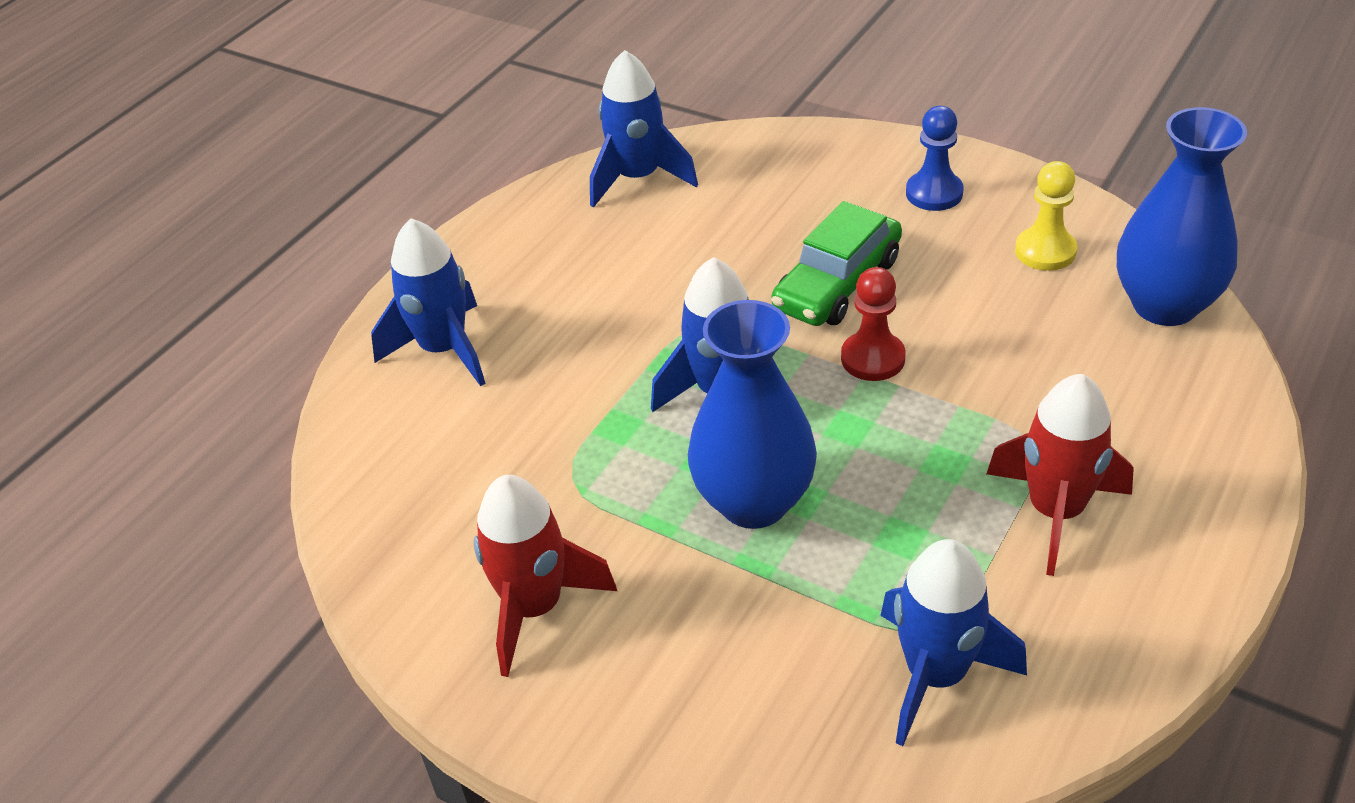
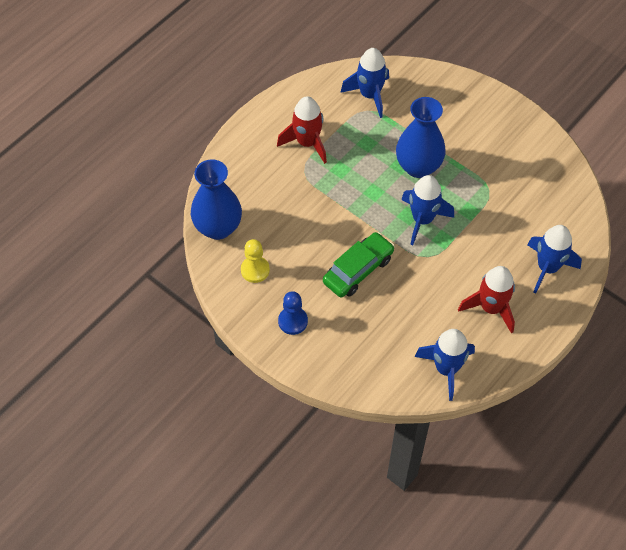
camera: 175 degrees left, 15 degrees up
(535, 607) = (504, 140): red rocket -> red rocket (491, 308)
(873, 358) = (354, 224): red pawn -> none

